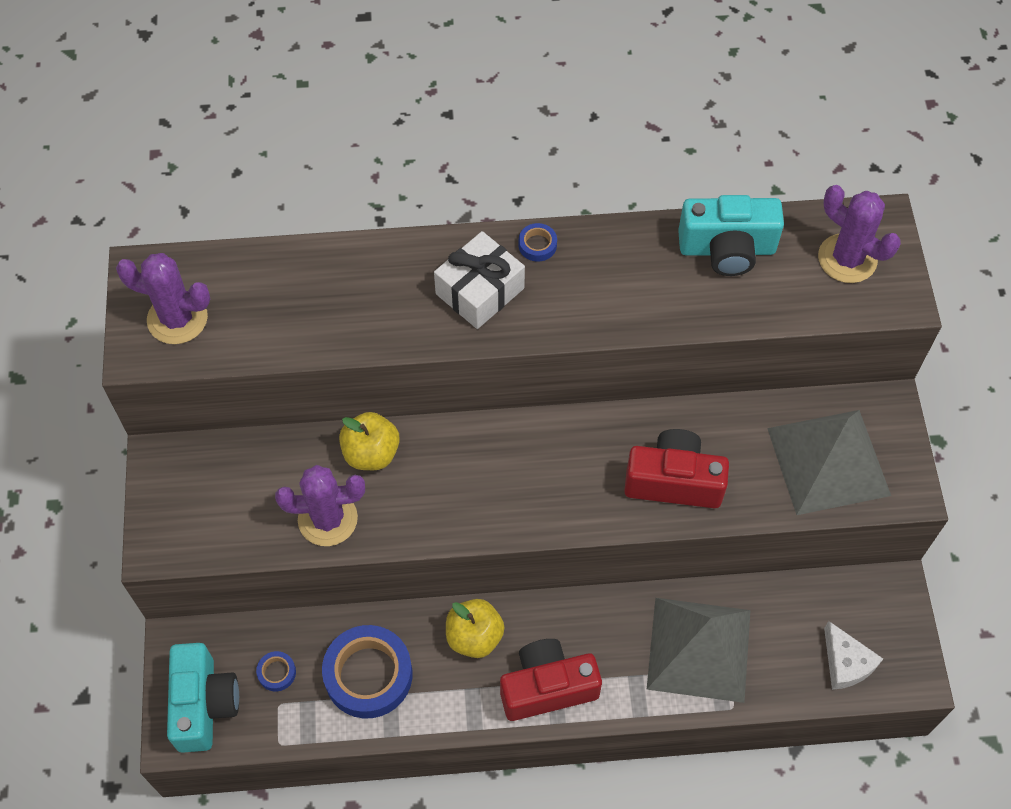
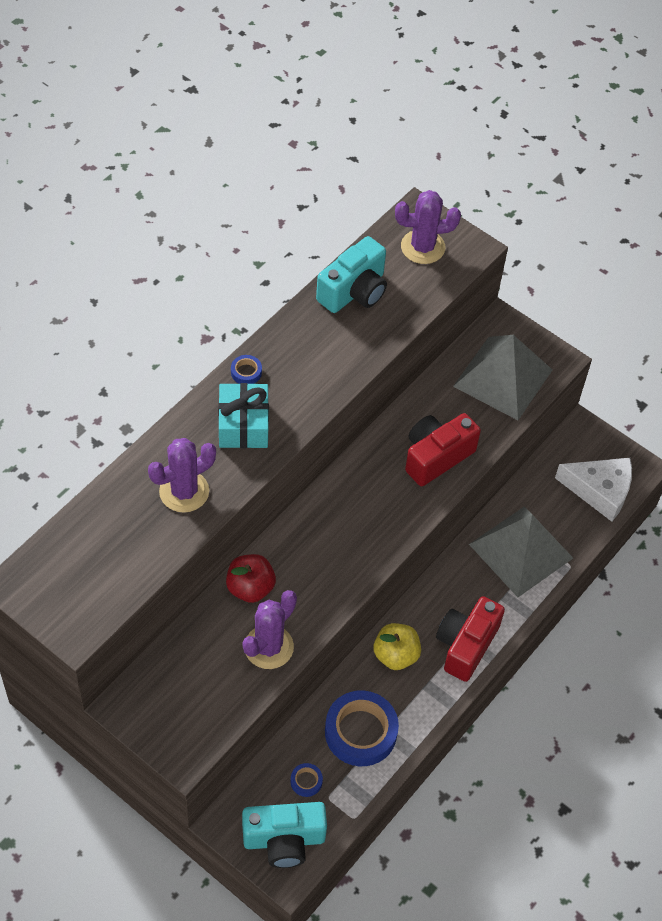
camera: 50 degrees left, 5 degrees down
(177, 319) = (76, 592): purple cactus -> purple cactus (184, 491)
(204, 704) = (284, 840): turquoise camera -> turquoise camera turned 135 degrees clockwise
(371, 453) = (250, 588): yellow apple -> red apple
(480, 291) = (243, 425): white gift -> turquoise gift
(846, 663) = (600, 491): white cheese -> white cheese, size x1.53

